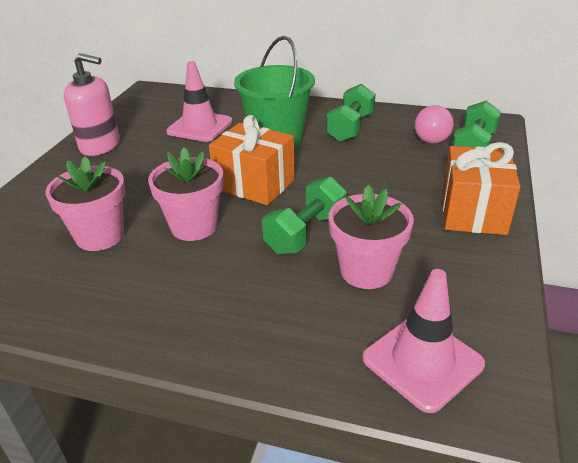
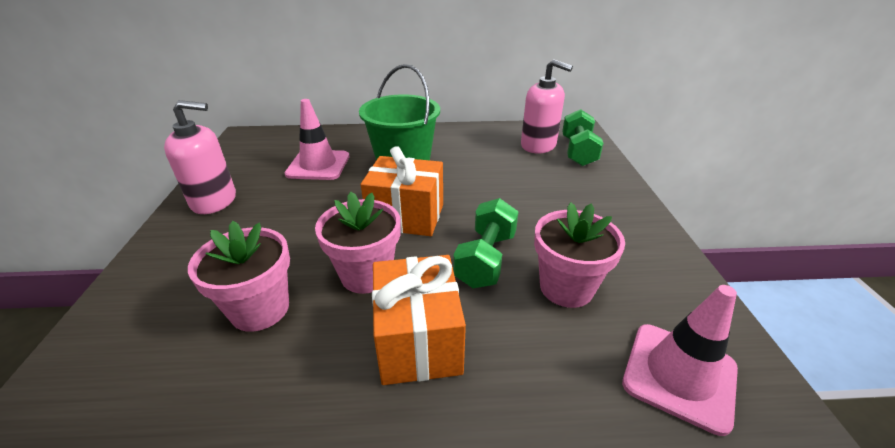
camera: 20 degrees left, 0 degrees up
(350, 128) = (465, 148): green dumbbell -> none
(432, 135) = (538, 145): pink light bulb -> pink soap dispenser
(473, 212) = (617, 209): orange gift -> orange gift (418, 340)

